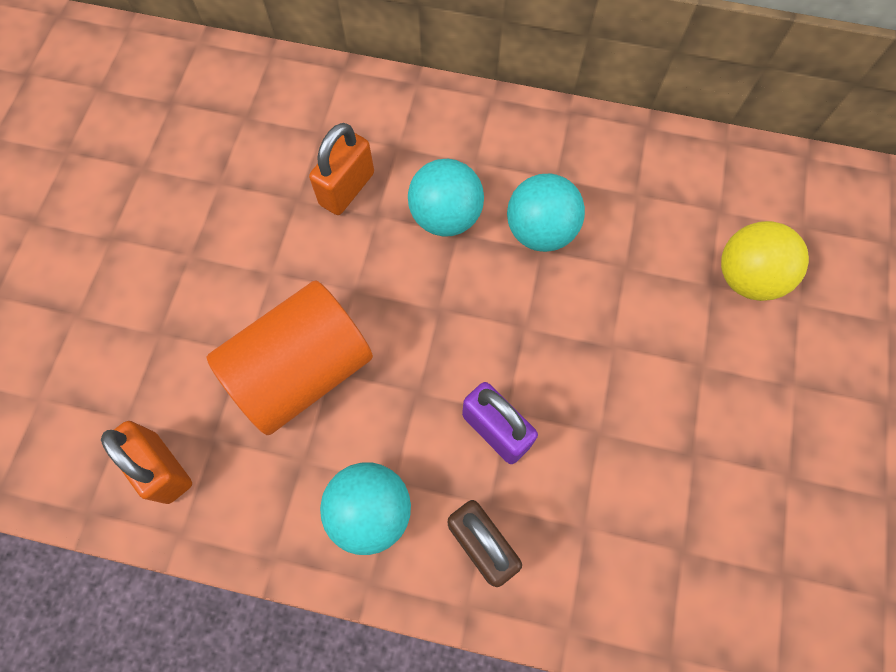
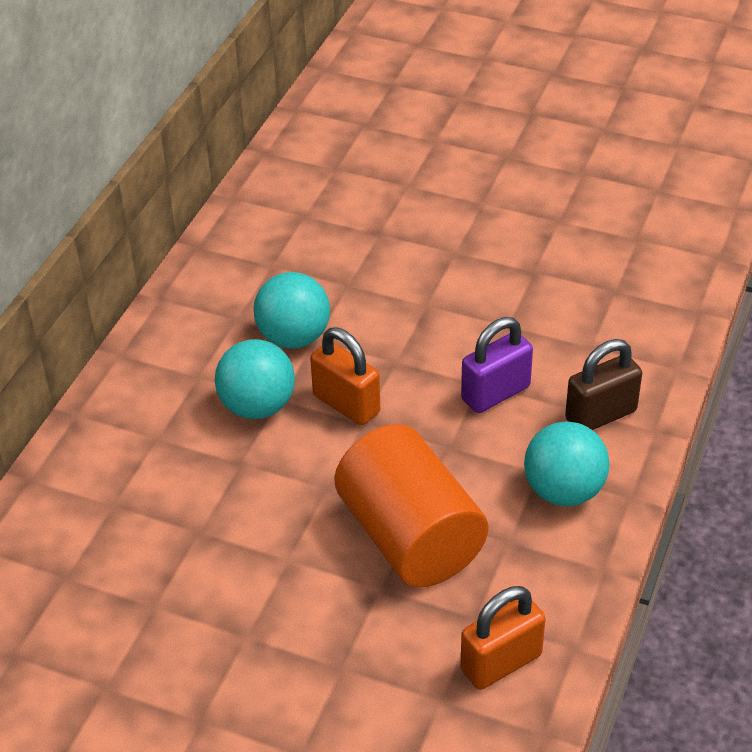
camera: 80 degrees left, 25 degrees down
(347, 189) = (198, 485): orange padlock -> orange padlock (346, 404)
(746, 277) = (376, 211): yellow ball -> none

